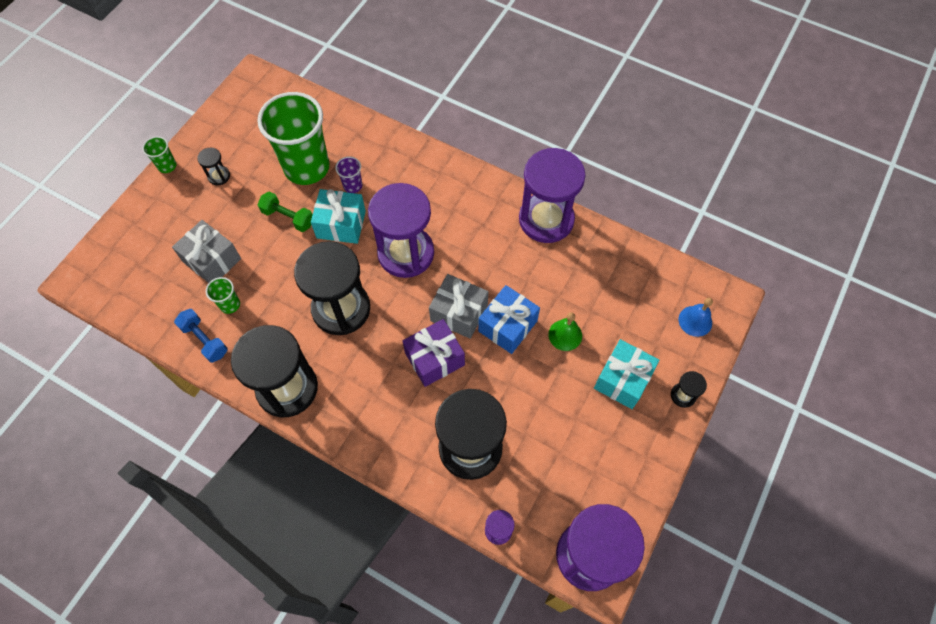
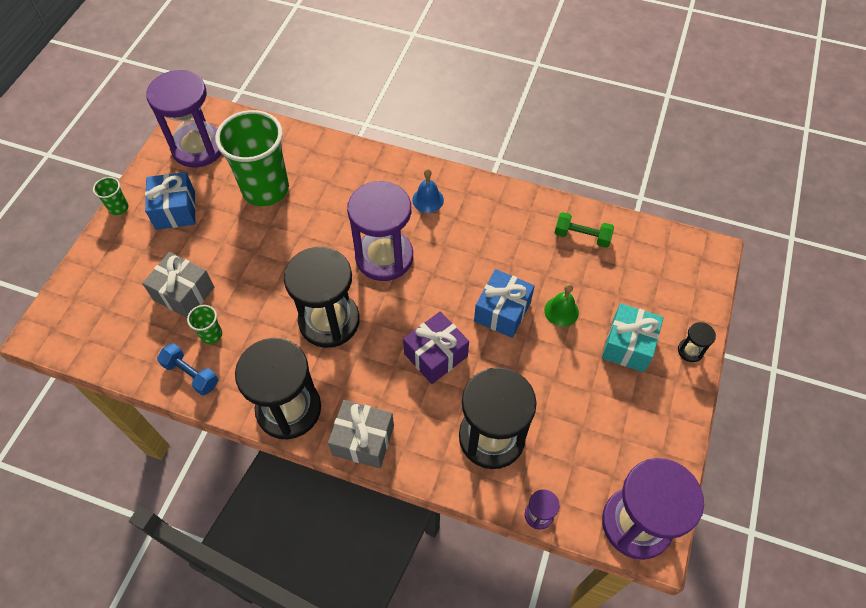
camera: 10 degrees left, 5 degrees down
(219, 176) = (175, 210): black hourglass -> blue gift
(288, 217) = (256, 240): green dumbbell -> green dumbbell (582, 236)
(341, 224) = (312, 239): turquoise gift -> none
(353, 186) = (316, 200): purple cup -> none
(459, 313) = (450, 306): grey gift -> grey gift (363, 440)
(546, 219) = (517, 204): purple hourglass -> purple hourglass (198, 147)
(695, 321) = (684, 278): blue bell -> blue bell (428, 200)

